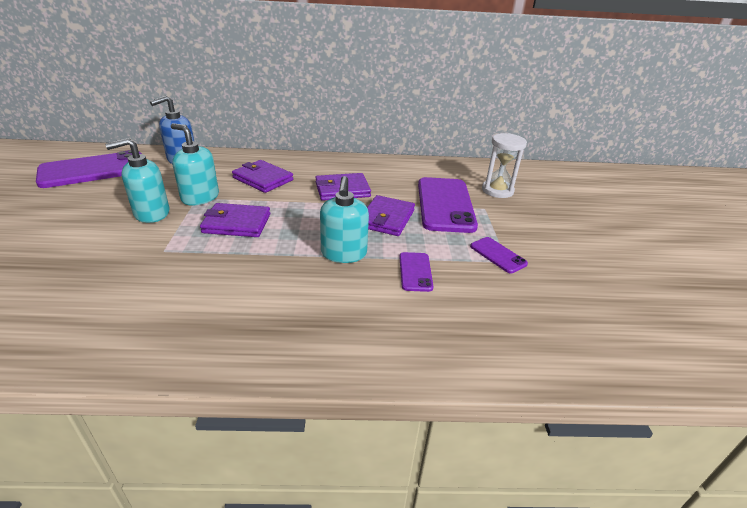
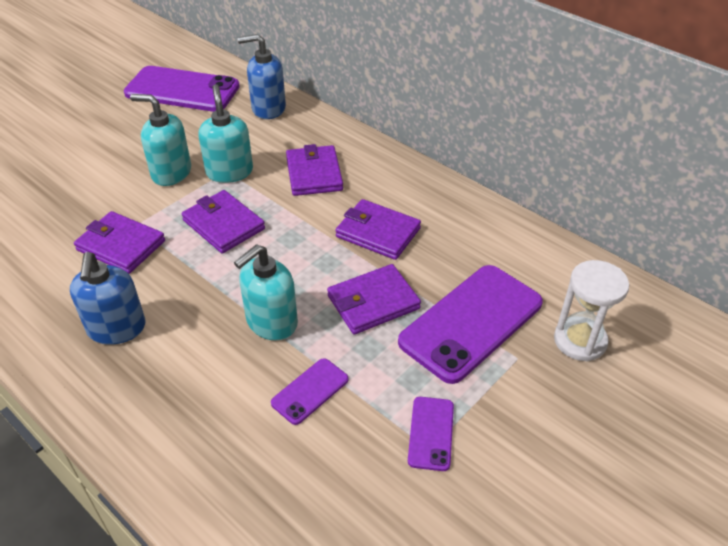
camera: 45 degrees right, 10 degrees up
(168, 266) = (121, 245): none -> purple wallet
(237, 311) = (116, 328): none -> blue soap dispenser

